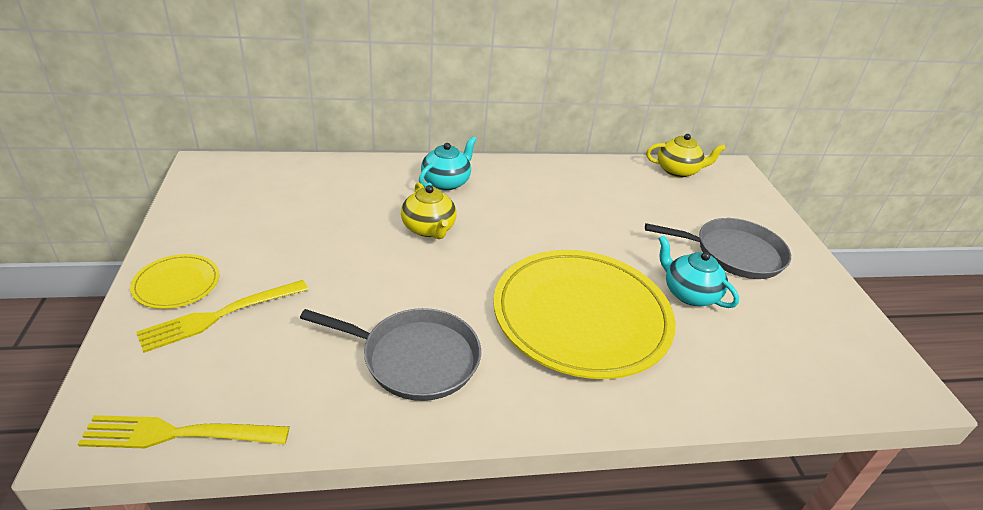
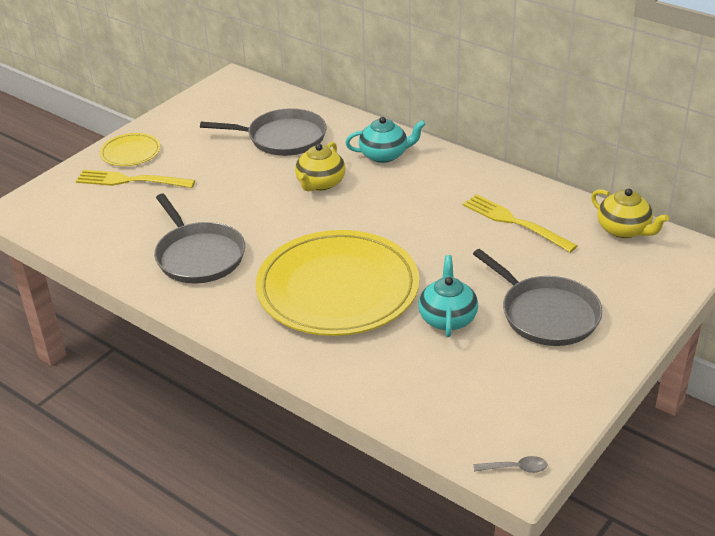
camera: 50 degrees right, 0 degrees up
(178, 434) = (47, 229): yellow fork -> yellow fork (514, 222)
(334, 202) = (282, 138): none -> grey pan
(907, 387) = (515, 468): none -> grey spoon

